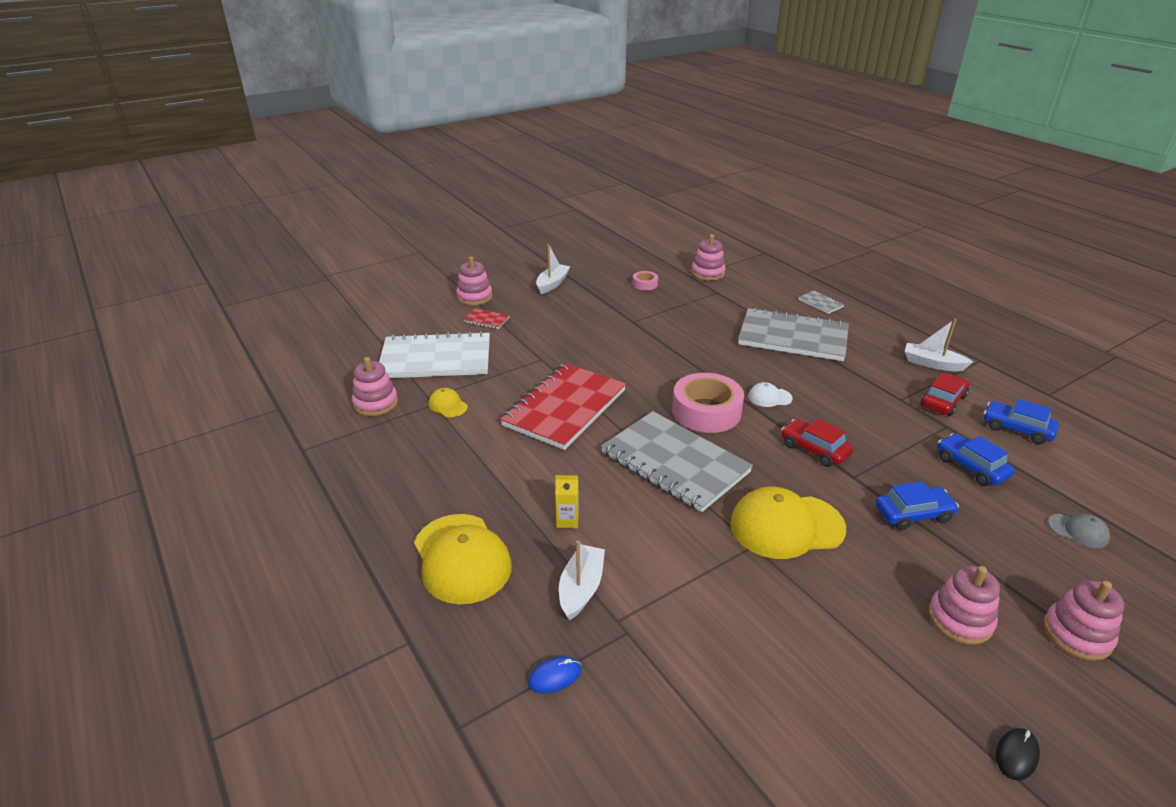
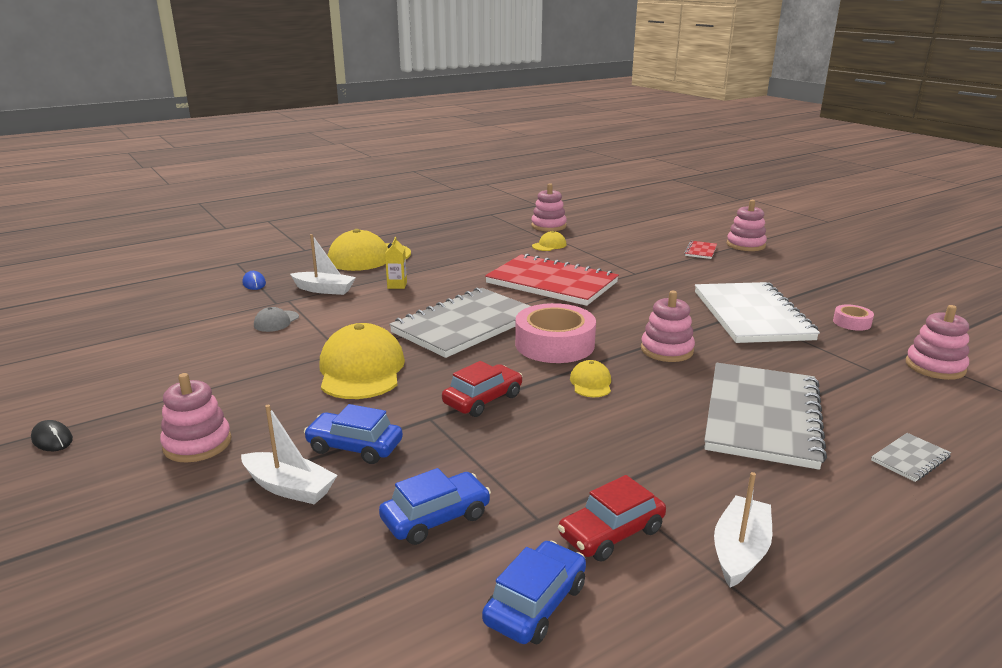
camera: 90 degrees right, 10 degrees down
(436, 359) = (620, 238): white notebook -> white notebook (751, 315)
(552, 284) = (806, 275): white boat -> white boat (289, 488)
(769, 397) = (591, 383): white cap -> yellow cap
(913, 514) = (355, 447): blue car -> blue car turned 120 degrees clockwise
(943, 401) = (611, 533): red car -> red car turned 105 degrees clockwise
(1077, 634) = (127, 519): pink stacking toy -> pink stacking toy (667, 350)
(1078, 531) = (275, 587): grey cap -> grey cap (276, 321)

